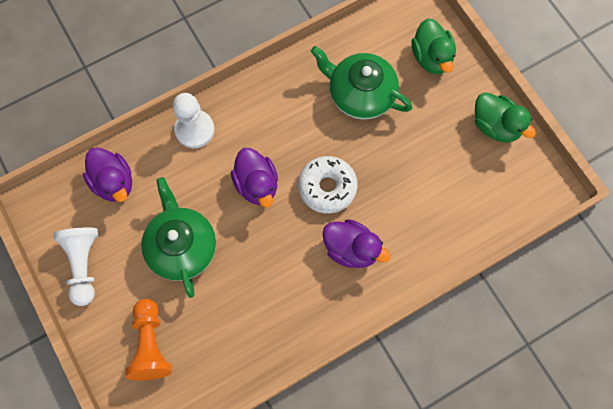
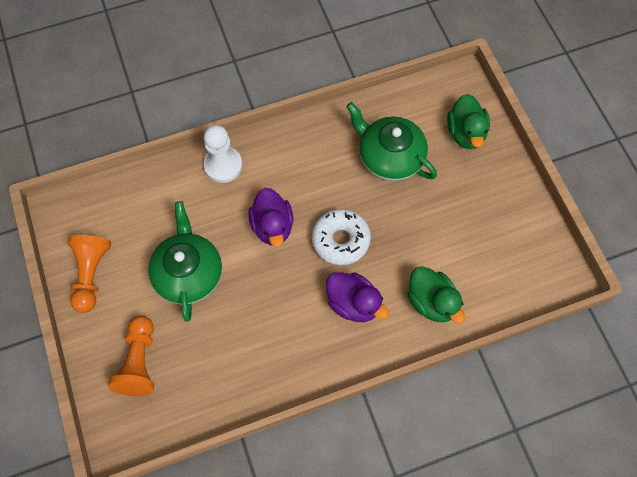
camera: 10 degrees right, 5 degrees down
(83, 265) = (91, 274): white pawn -> orange pawn
(114, 182) = (136, 202): purple duck -> none
(495, 126) = (518, 208): green duck -> green duck (431, 302)

